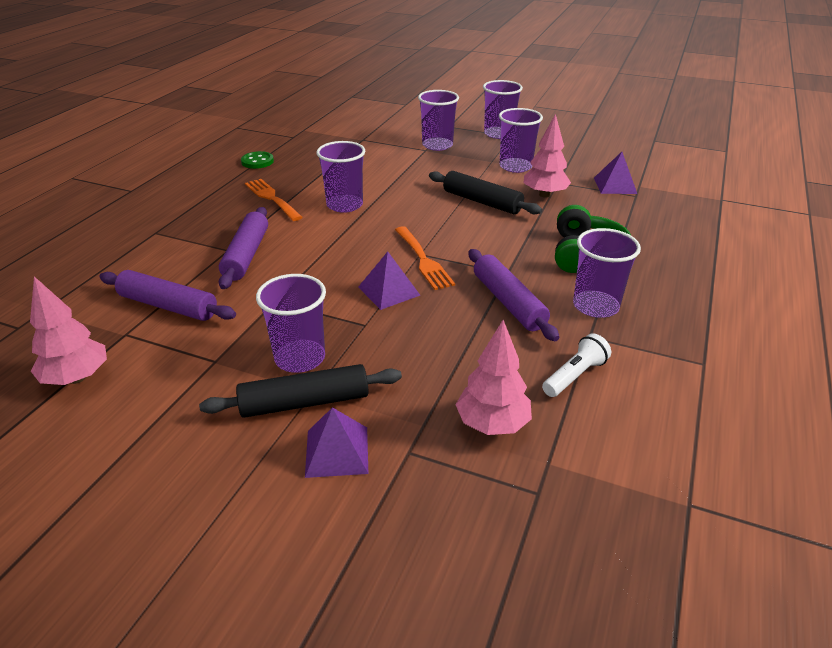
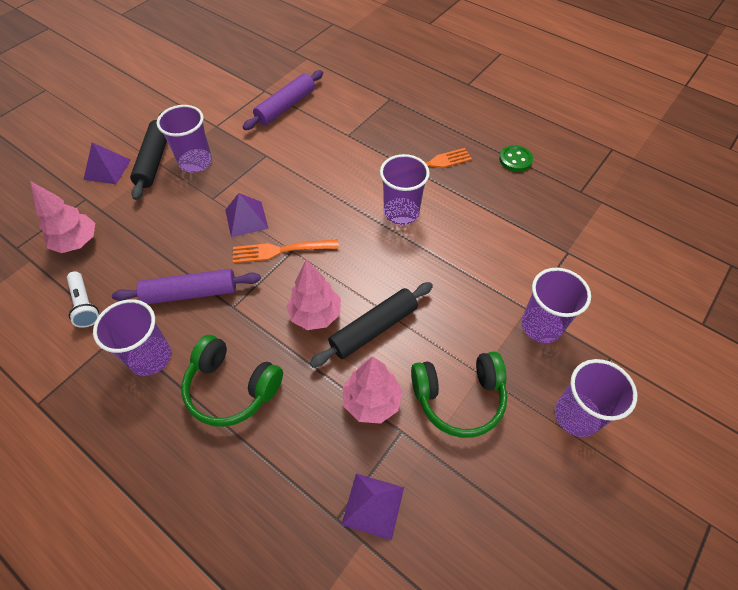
camera: 105 degrees right, 20 degrees up
(77, 378) = (232, 76): pink tree -> pink tree (315, 315)
(246, 255) = (335, 144): purple rolling pin -> none
(515, 166) = (459, 397): purple cup -> green headphones

